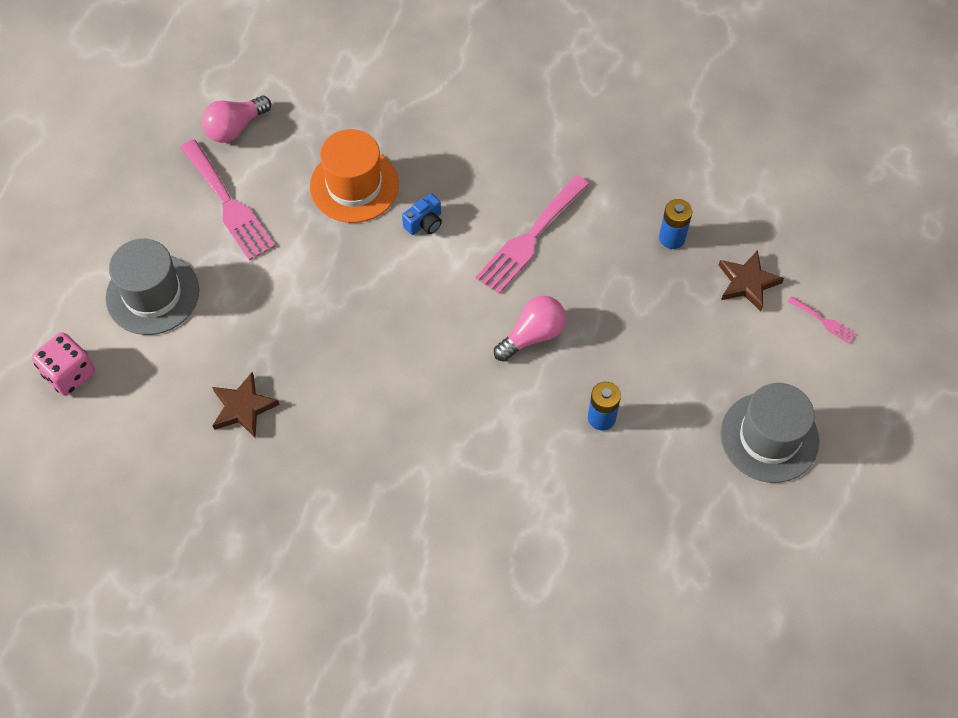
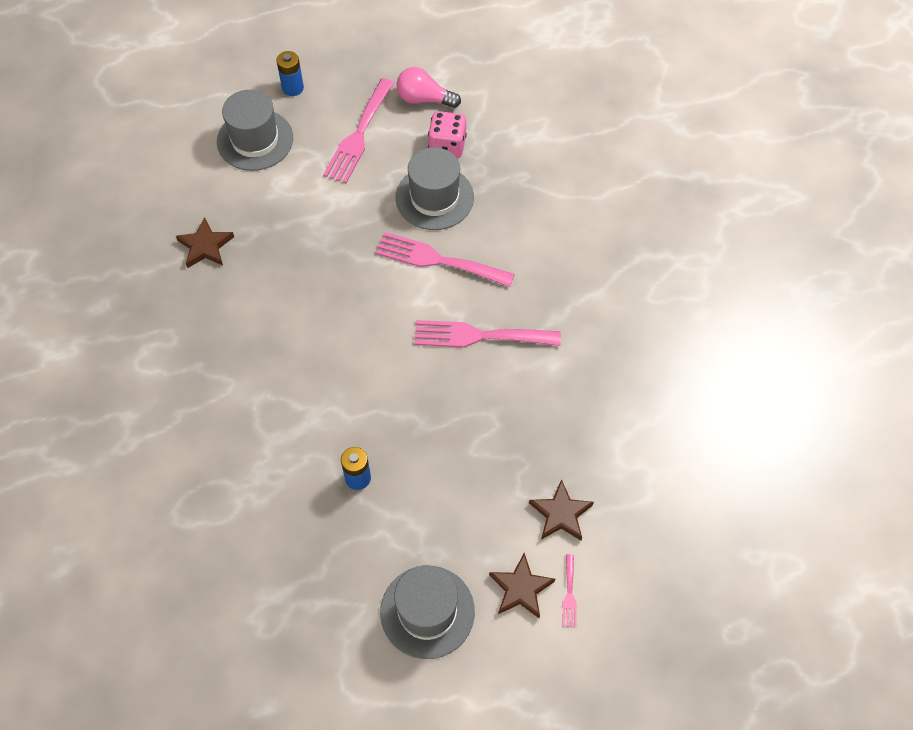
camera: 55 degrees right, 0 degrees up
(69, 374) = (162, 135): pink dice -> pink dice (447, 146)
(354, 185) = (434, 197): orange hat -> grey hat
(424, 223) = (438, 260): blue camera -> pink fork
(532, 335) = (395, 388): pink light bulb -> none
(672, 238) = (559, 434): blue battery -> blue battery (293, 88)
(795, 353) = (521, 588): none -> brown star

